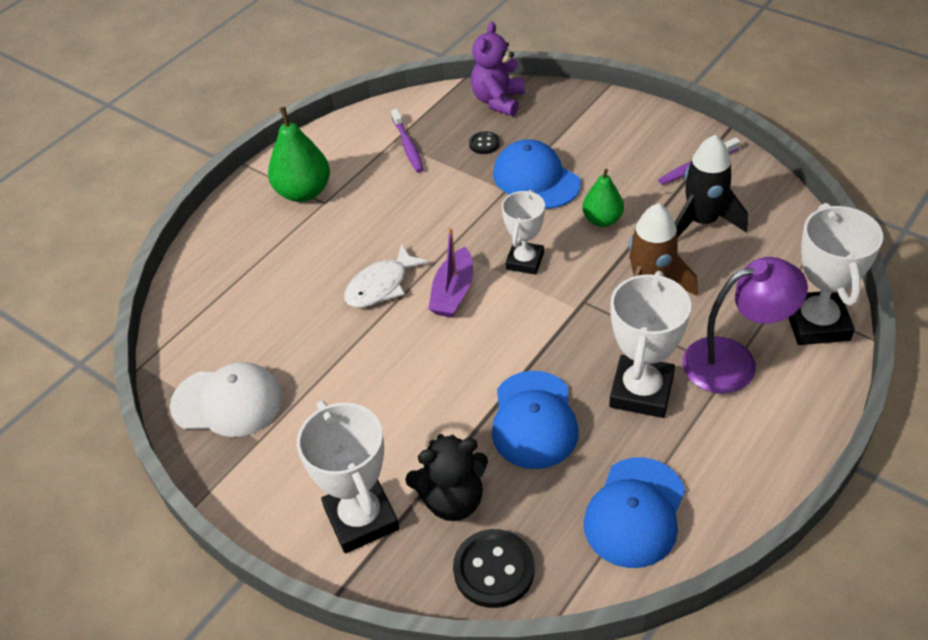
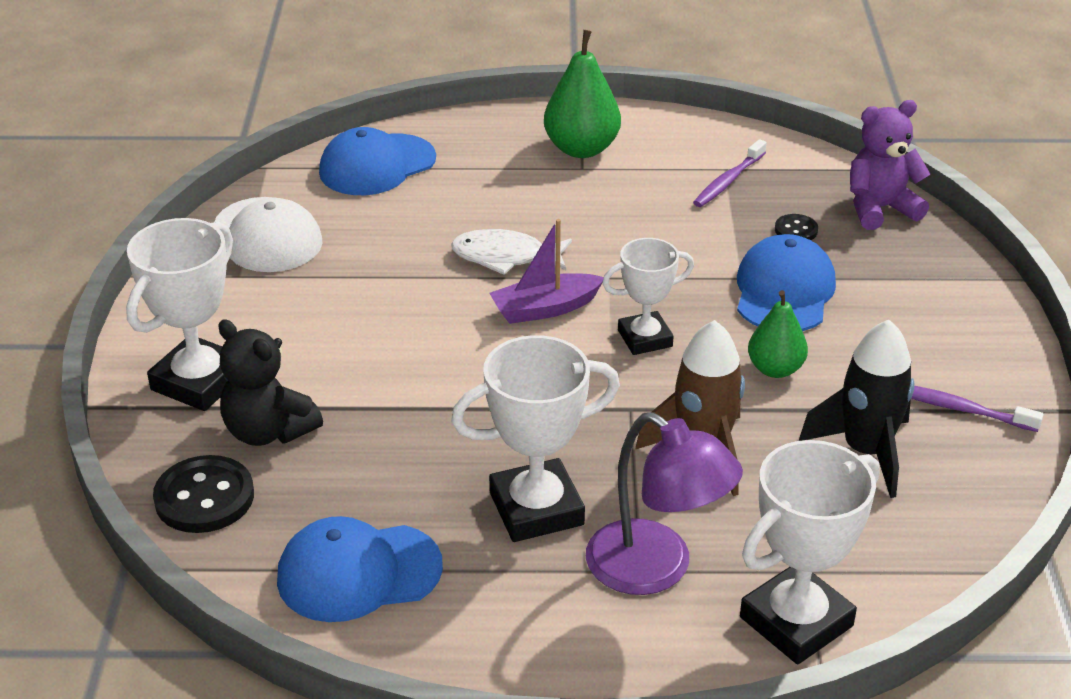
camera: 50 degrees right, 10 degrees down
(534, 420) = (421, 443): blue cap -> blue cap (377, 165)

